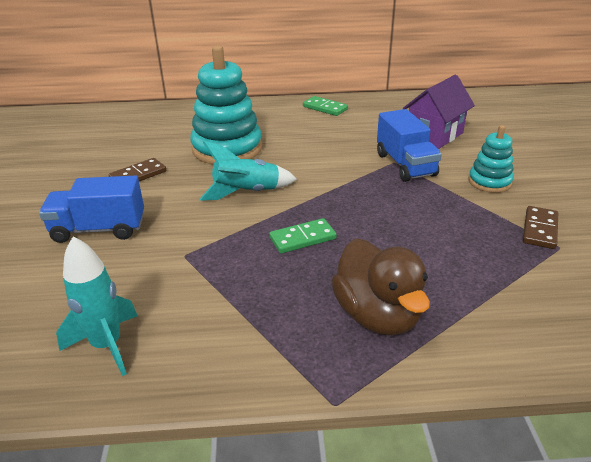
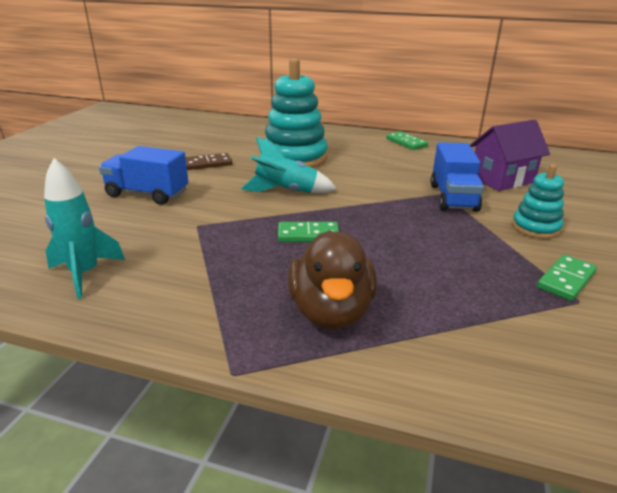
camera: 20 degrees right, 5 degrees down
(539, 229) = (565, 280): brown domino -> green domino

